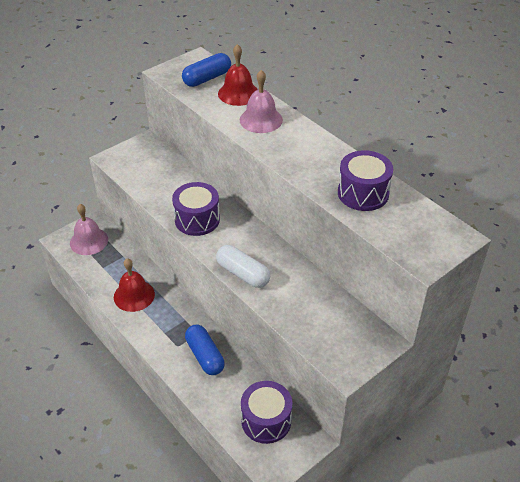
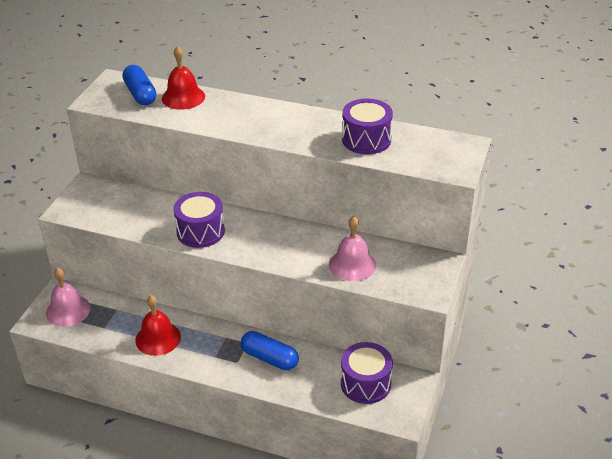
camera: 30 degrees left, 5 degrees down
(207, 78) = (140, 94): blue capsule -> blue capsule turned 45 degrees counterclockwise
(243, 274) = (282, 259): white capsule -> none
(261, 120) = (225, 112): pink bell -> pink bell (352, 264)

